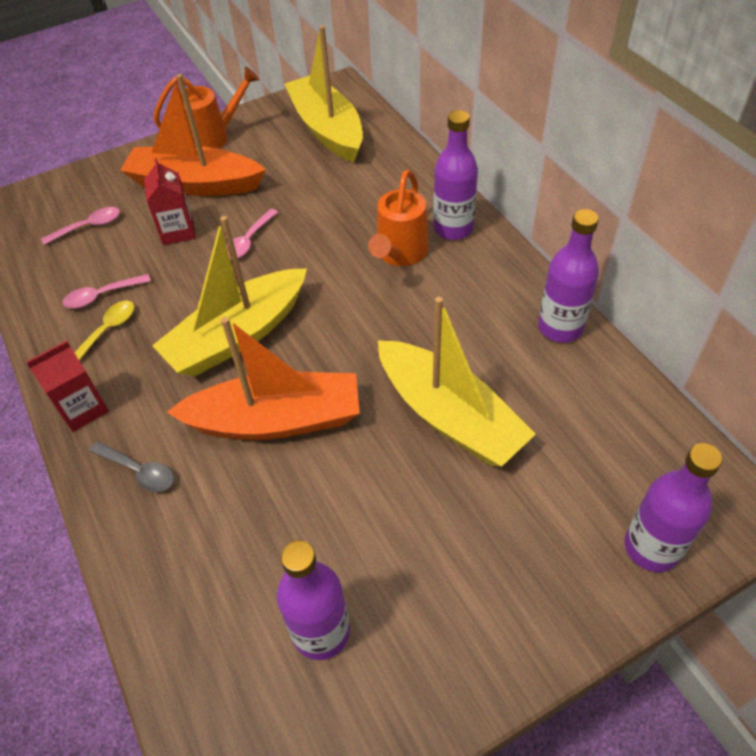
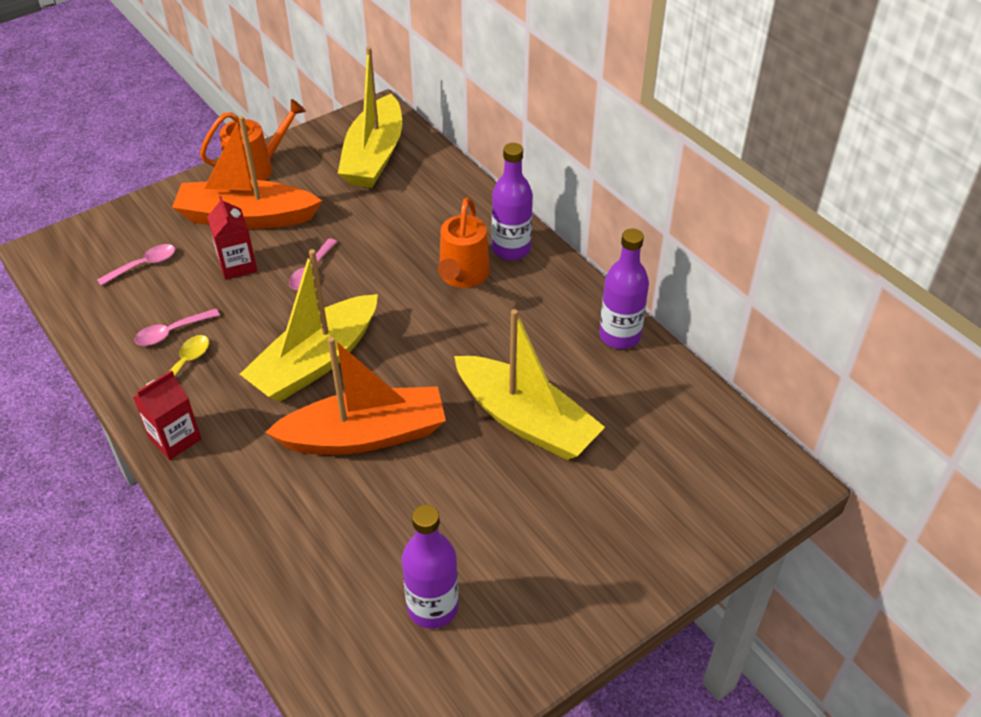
camera: 10 degrees left, 5 degrees down
(139, 471) = (242, 490): grey spoon -> none
(327, 129) = (374, 156): yellow boat -> yellow boat turned 135 degrees counterclockwise
(651, 548) = (711, 516): purple bottle -> none

